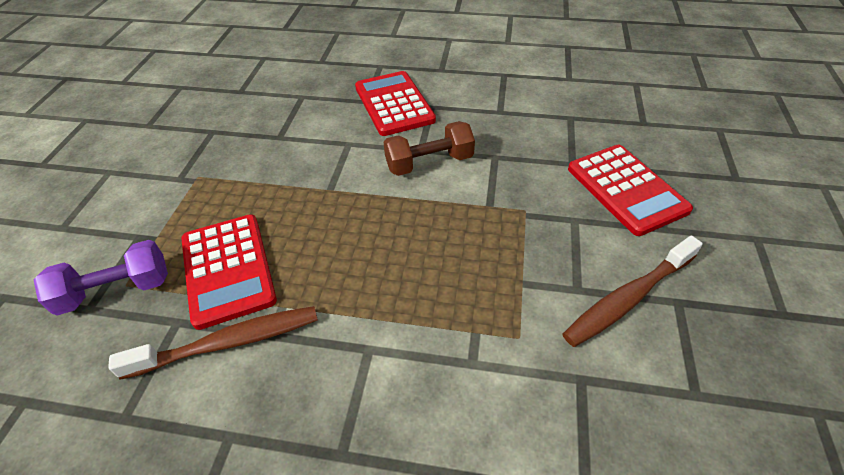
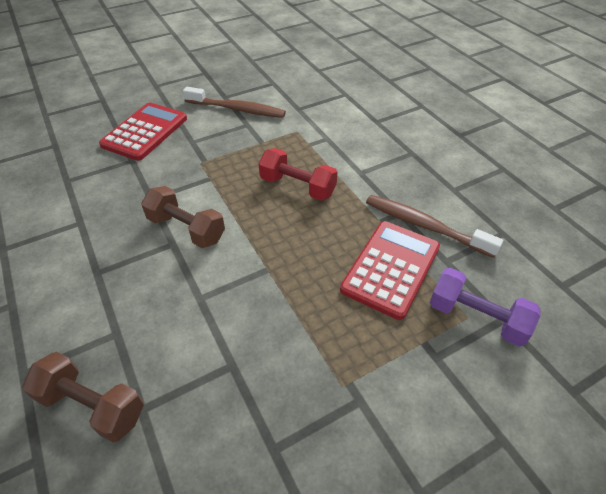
camera: 130 degrees left, 0 degrees up
(327, 82) = (92, 405): none -> brown dumbbell
(394, 104) = (108, 304): red calculator -> none
(406, 268) = (297, 186): none -> red dumbbell

